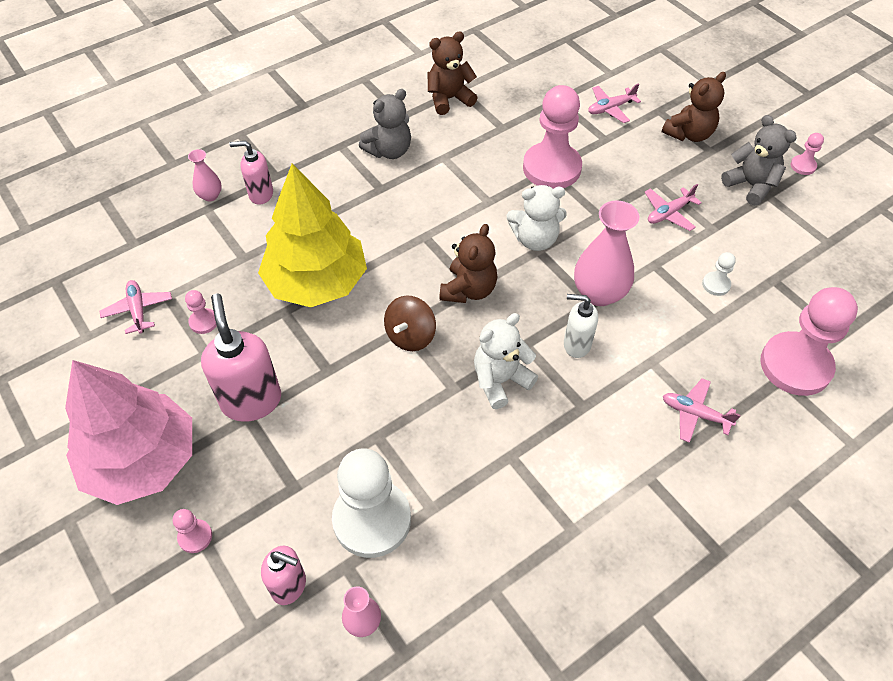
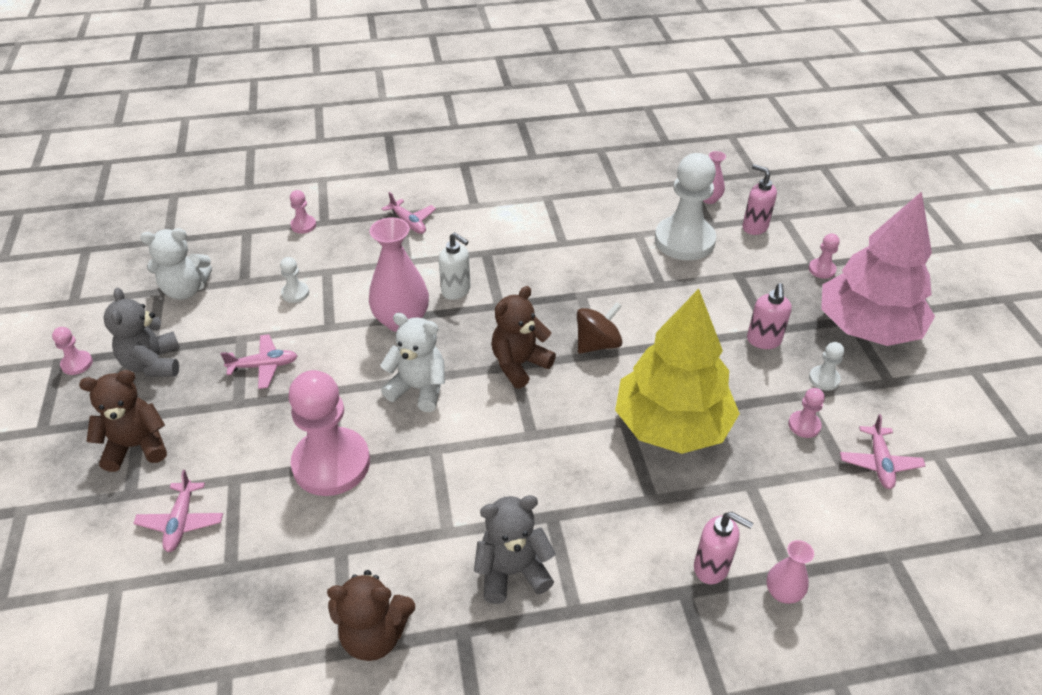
camera: 155 degrees left, 10 degrees down
(187, 377) = (824, 379): none -> white pawn
(251, 400) = (763, 341): pink soap dispenser -> pink soap dispenser, size x0.60
(500, 380) = (538, 287): white teddy bear -> white teddy bear (186, 290)
(610, 108) = (181, 522): pink plane -> pink plane turned 90 degrees clockwise
(795, 365) = (303, 225): pink pawn -> pink pawn, size x0.43

